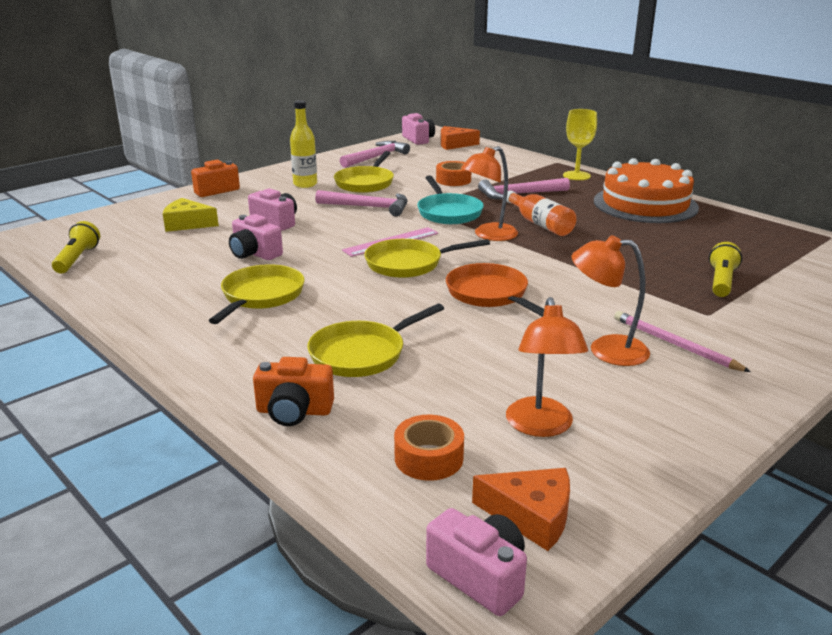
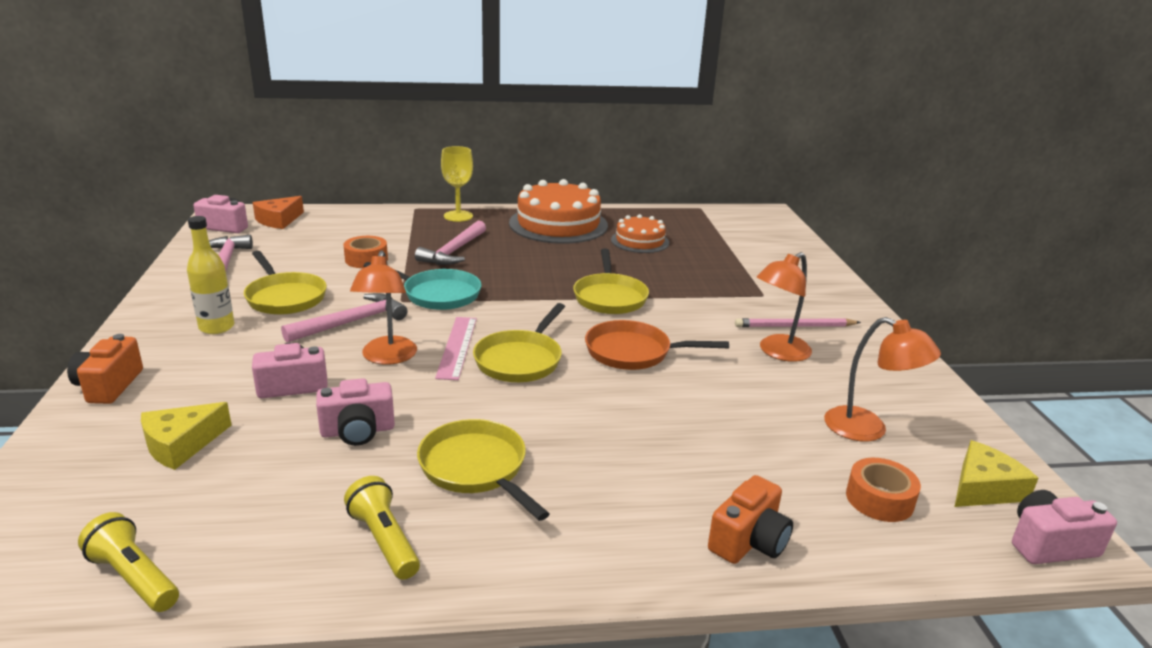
camera: 55 degrees left, 0 degrees up
(362, 354) = (674, 459): yellow pan -> yellow pan (609, 297)
(488, 235) = (517, 301): orange lamp -> orange lamp (387, 357)
(531, 516) = (984, 488): orange cheese -> yellow cheese
(540, 224) = (529, 273): orange bottle -> none
(690, 238) = (640, 241): none -> orange cake
(721, 281) = (721, 267): yellow flashlight -> yellow flashlight (384, 540)

